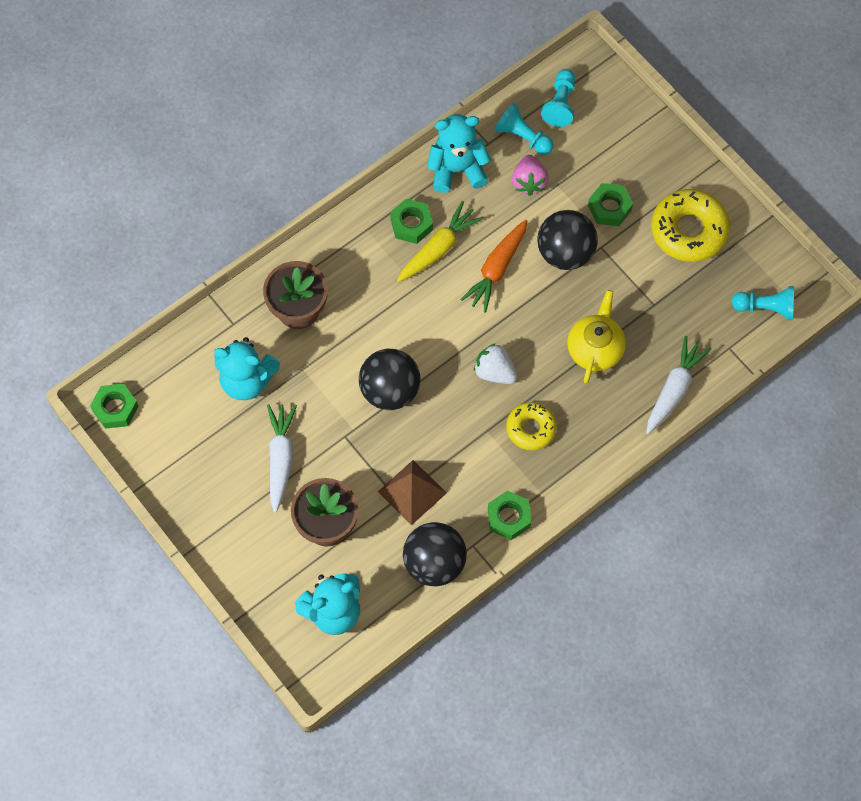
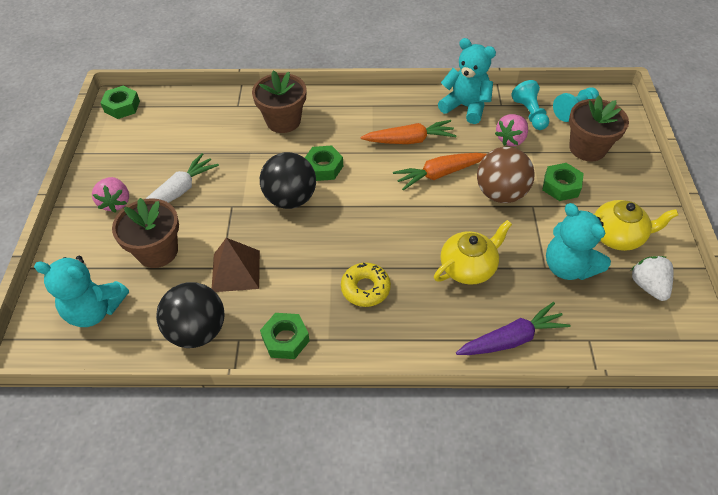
camera: 40 degrees right, 15 degrees down
(235, 510) = (116, 202): none -> pink strawberry
(247, 380) = (210, 138): turquoise teddy bear -> turquoise teddy bear (568, 267)
(411, 224) = (404, 118): green nut -> green nut (323, 167)
(438, 248) = (409, 140): yellow carrot -> orange carrot
(494, 372) = (375, 234): white strawberry -> white strawberry (648, 286)
(565, 253) = (500, 193): black ball -> brown ball
(603, 146) = (587, 148): none -> brown flower pot
(674, 389) = (511, 339): white carrot -> purple carrot
(689, 230) = (617, 236): yellow donut -> yellow teapot
(765, 308) = (648, 331): turquoise pawn -> none

